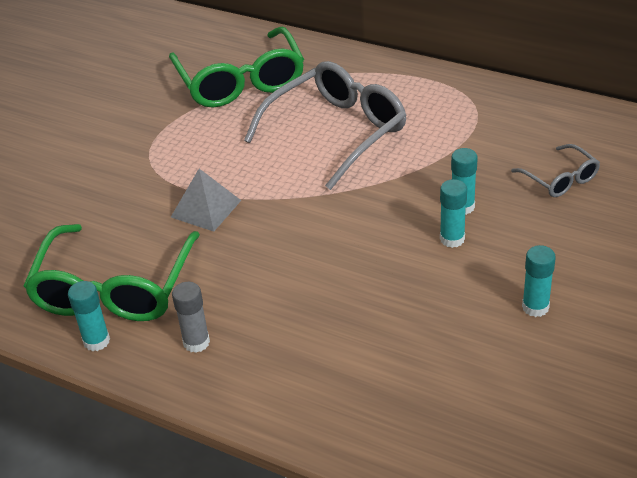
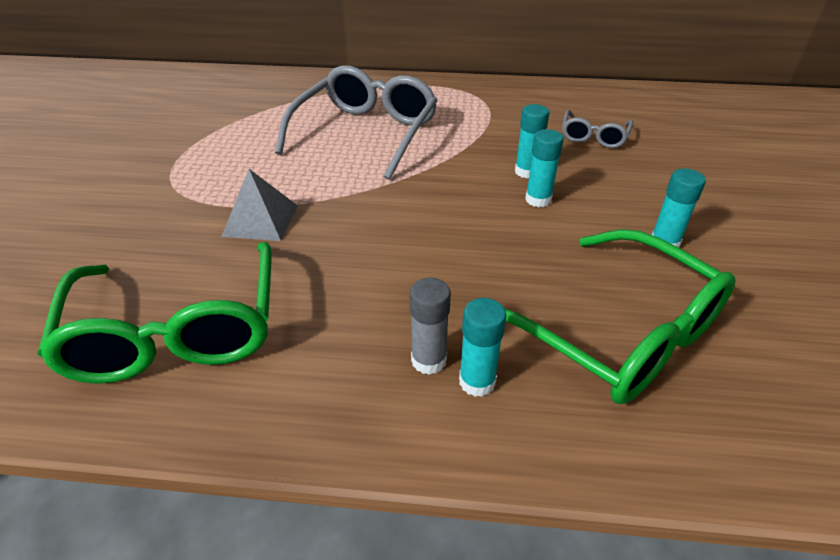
camera: 25 degrees left, 0 degrees up
(96, 341) = (174, 406): turquoise glue stick -> turquoise glue stick (477, 381)
(196, 342) = (318, 371): grey glue stick -> grey glue stick (429, 360)
(241, 82) = (246, 109): green glasses -> green glasses (617, 333)
(560, 179) = (593, 137): grey glasses -> grey glasses turned 75 degrees clockwise

